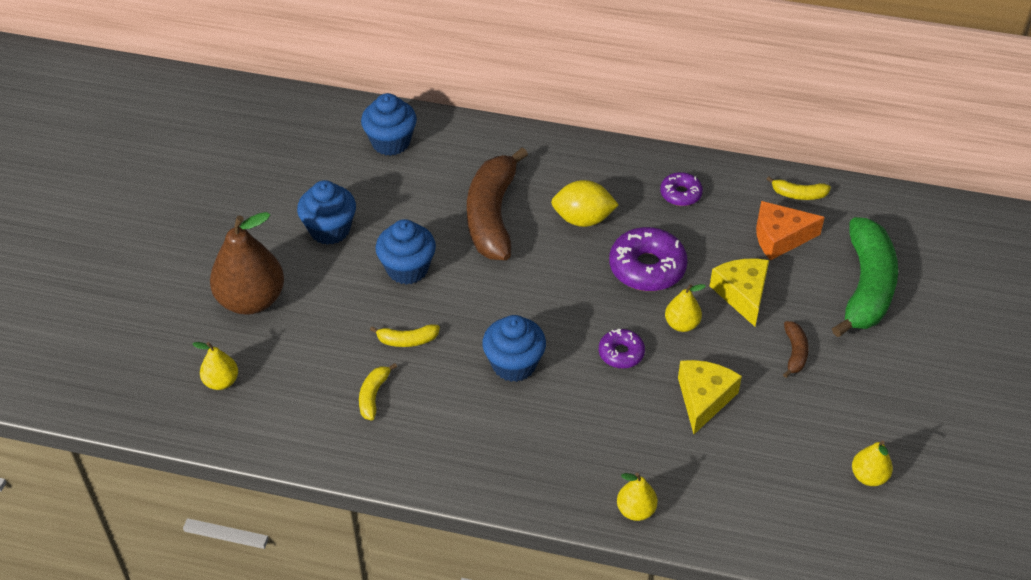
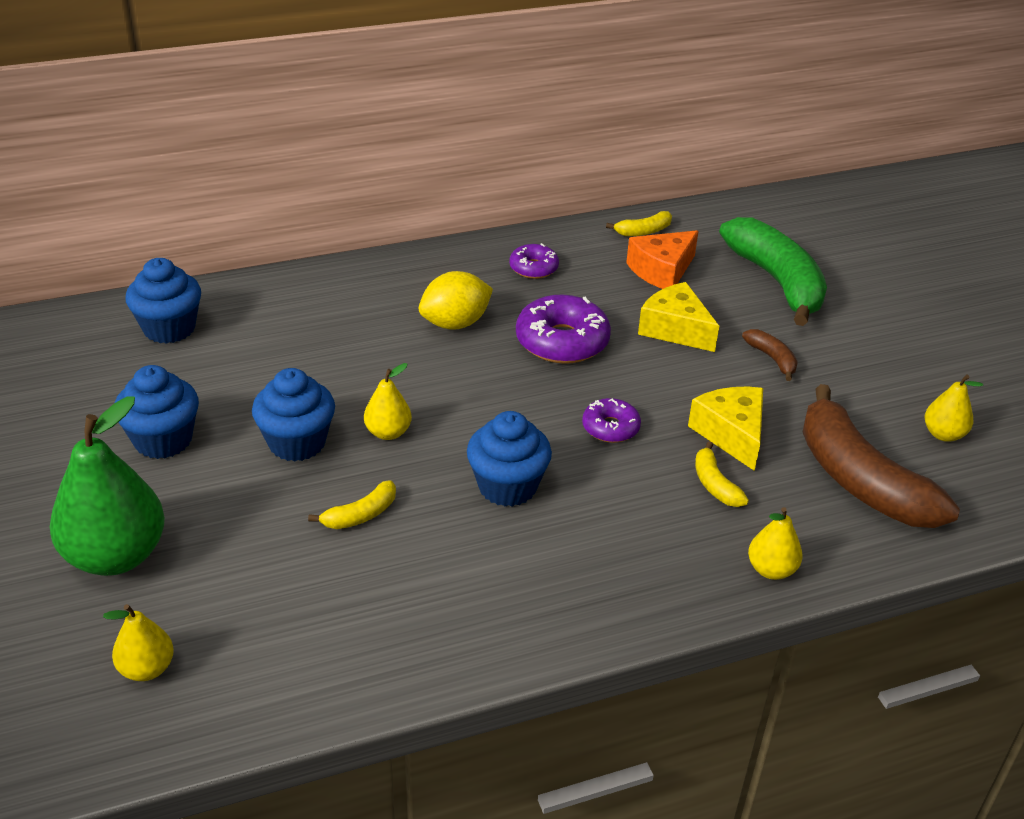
camera: 35 degrees left, 10 degrees down
(251, 300) = (116, 556): brown pear -> green pear
(373, 395) = (370, 591): yellow banana -> yellow banana (715, 484)
(492, 216) = (353, 355): brown banana -> brown banana (860, 479)
(682, 324) = (644, 377): yellow pear -> yellow pear (388, 432)

